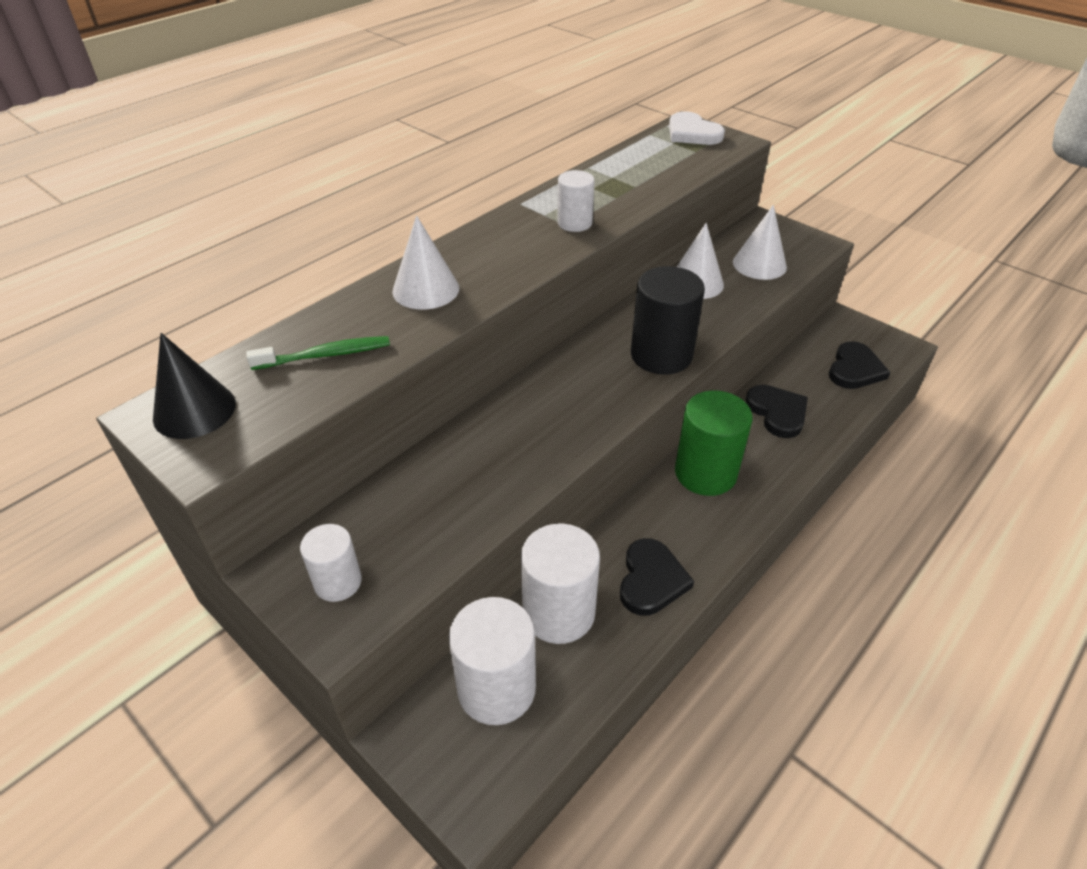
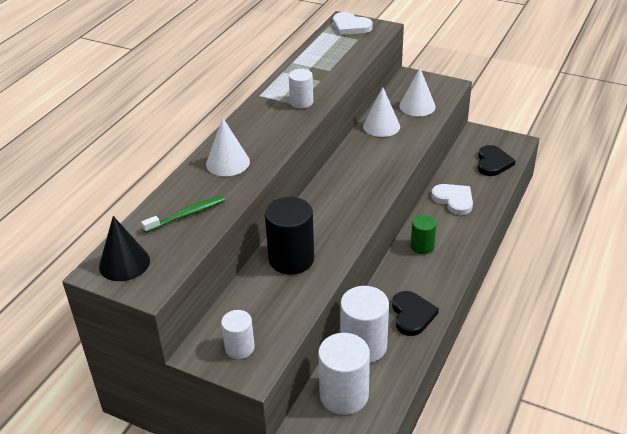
camera: 15 degrees left, 5 degrees down
(661, 355) = (377, 176): black cylinder -> black cylinder (291, 259)
(705, 473) = (422, 246): green cylinder -> green cylinder, size x0.58
(777, 412) = (454, 200): black heart -> white heart

